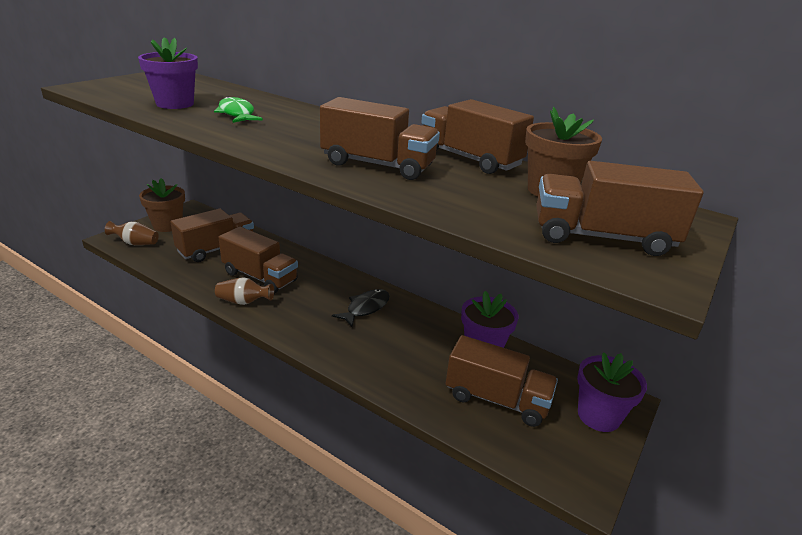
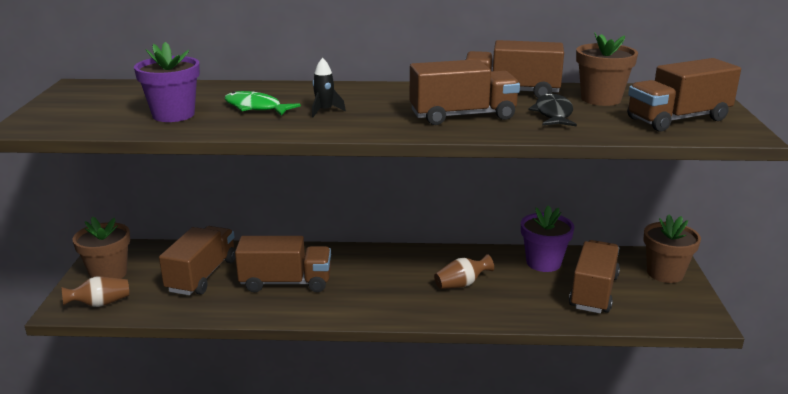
camera: 30 degrees left, 5 degrees down
(244, 302) = (302, 309): brown vase -> brown vase (462, 284)
(278, 129) = (324, 111): none -> black rocket
(365, 308) = (417, 270): black fish -> black fish (553, 114)
(496, 399) = (593, 292): brown truck -> brown truck turned 60 degrees counterclockwise
(598, 416) = (665, 273): purple flower pot -> brown flower pot

